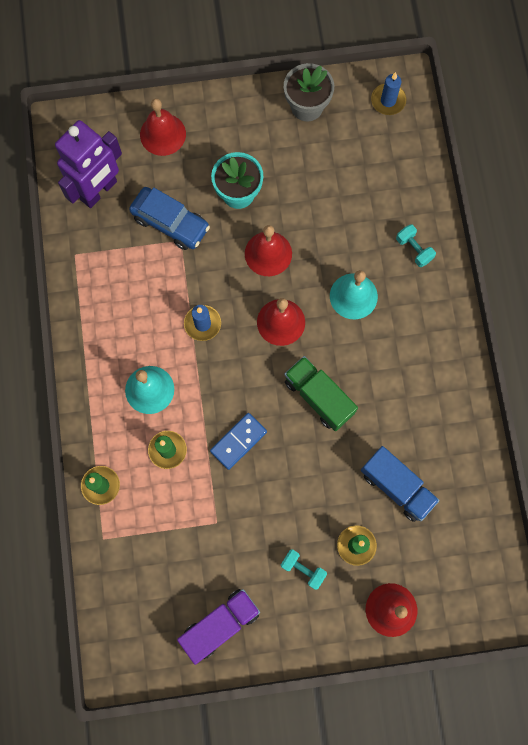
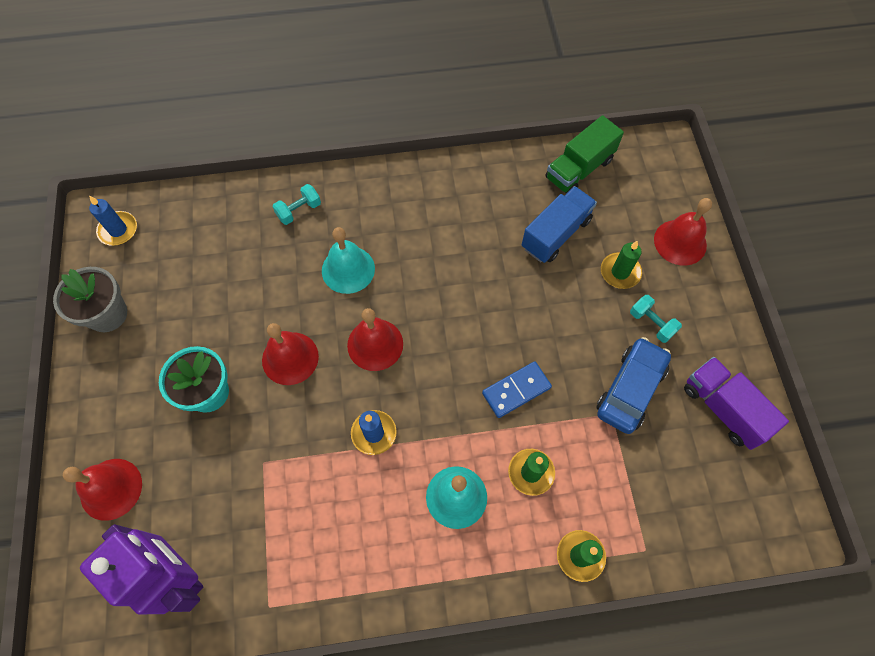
camera: 90 degrees left, 10 degrees down
(170, 223) = (237, 475): blue car -> blue car (630, 389)
(238, 441) = (516, 390): blue domino -> blue domino turned 75 degrees counterclockwise
(303, 569) = (651, 323): turquoise dumbbell -> turquoise dumbbell turned 75 degrees counterclockwise
(319, 397) = (463, 306): green truck -> green truck (579, 169)

